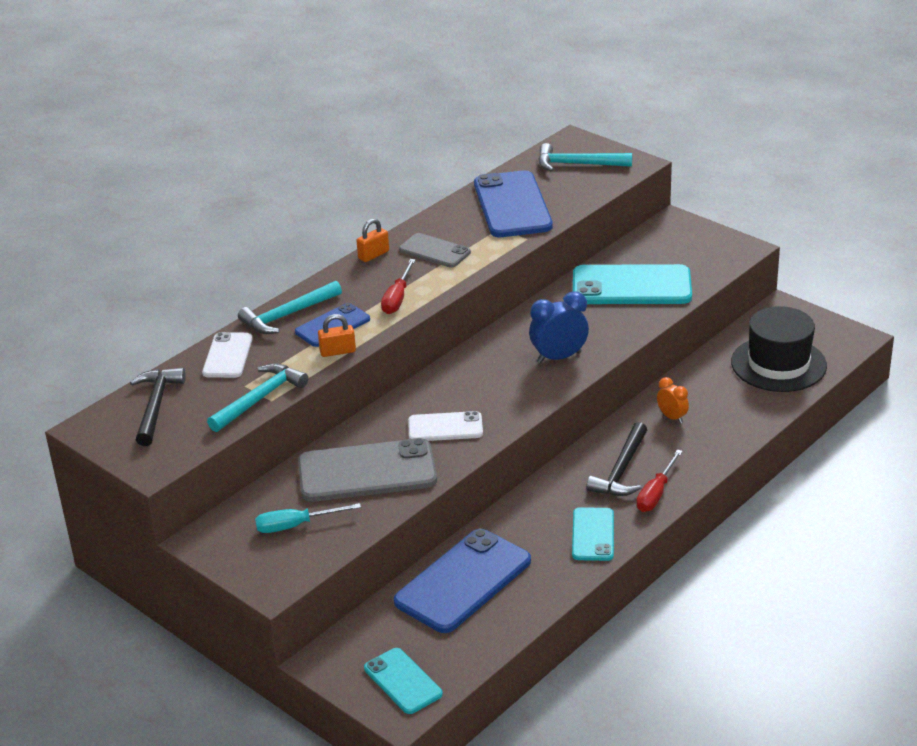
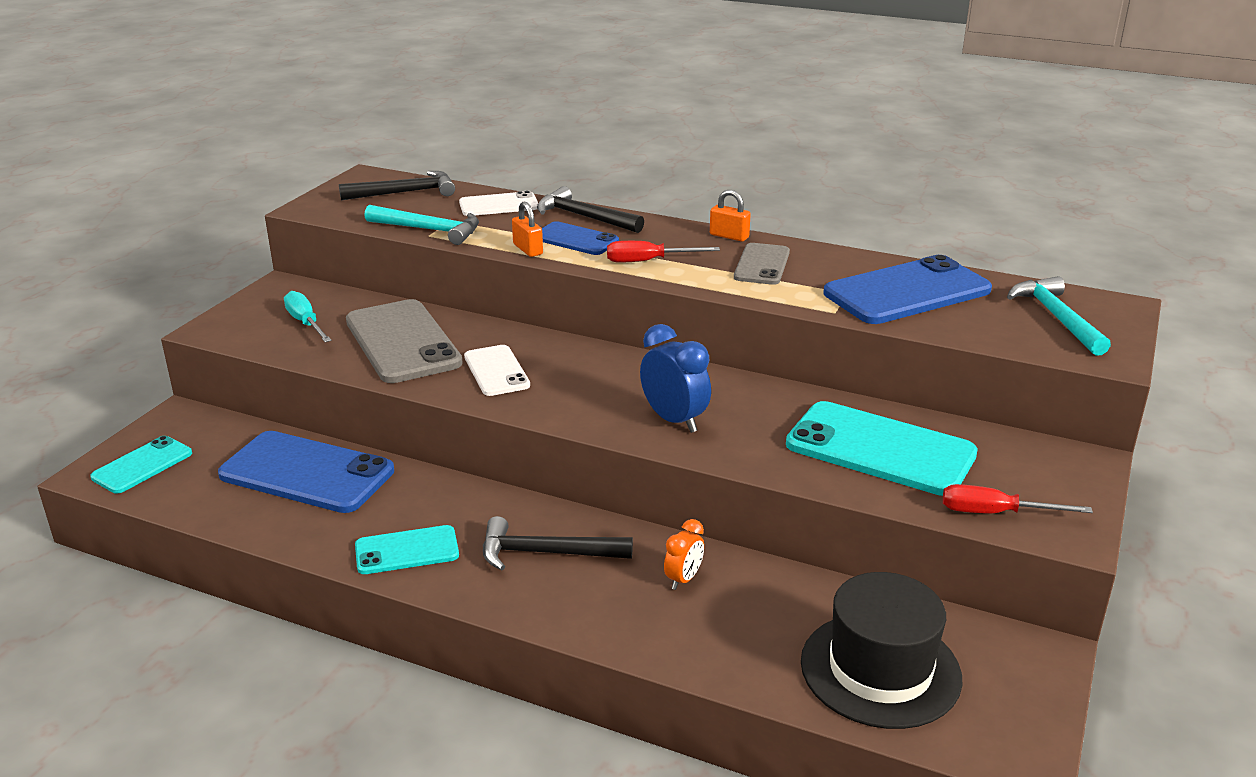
camera: 70 degrees right, 5 degrees down
(287, 315) = (584, 217): turquoise hammer -> black hammer
(631, 286) = (880, 449): turquoise phone -> turquoise phone turned 45 degrees counterclockwise
(656, 493) = (505, 590): red screwdriver -> red screwdriver (995, 513)

